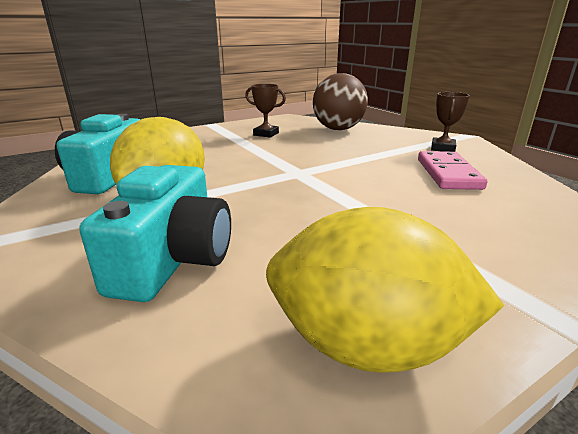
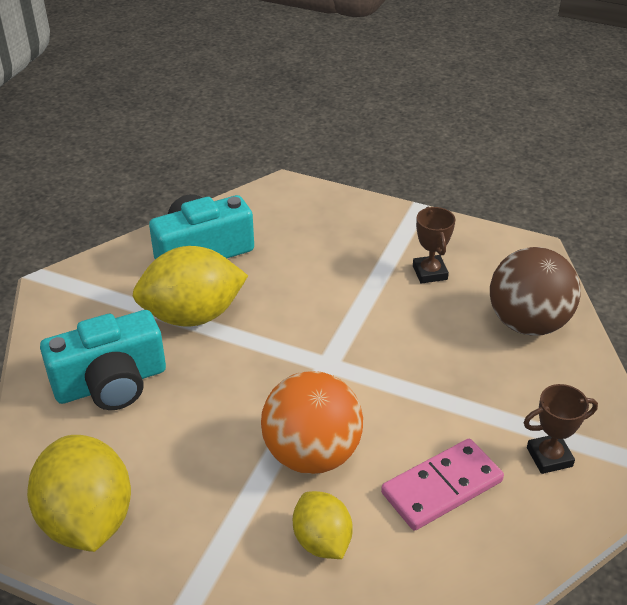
camera: 55 degrees right, 15 degrees up
(381, 199) = (312, 454): none -> orange ball
(479, 219) = (322, 541): none -> yellow lemon

